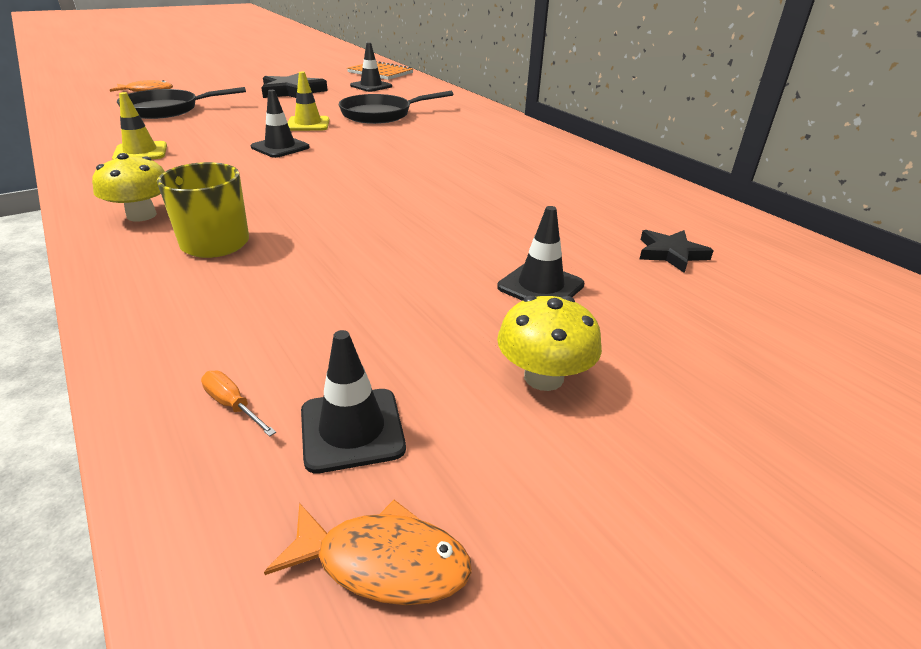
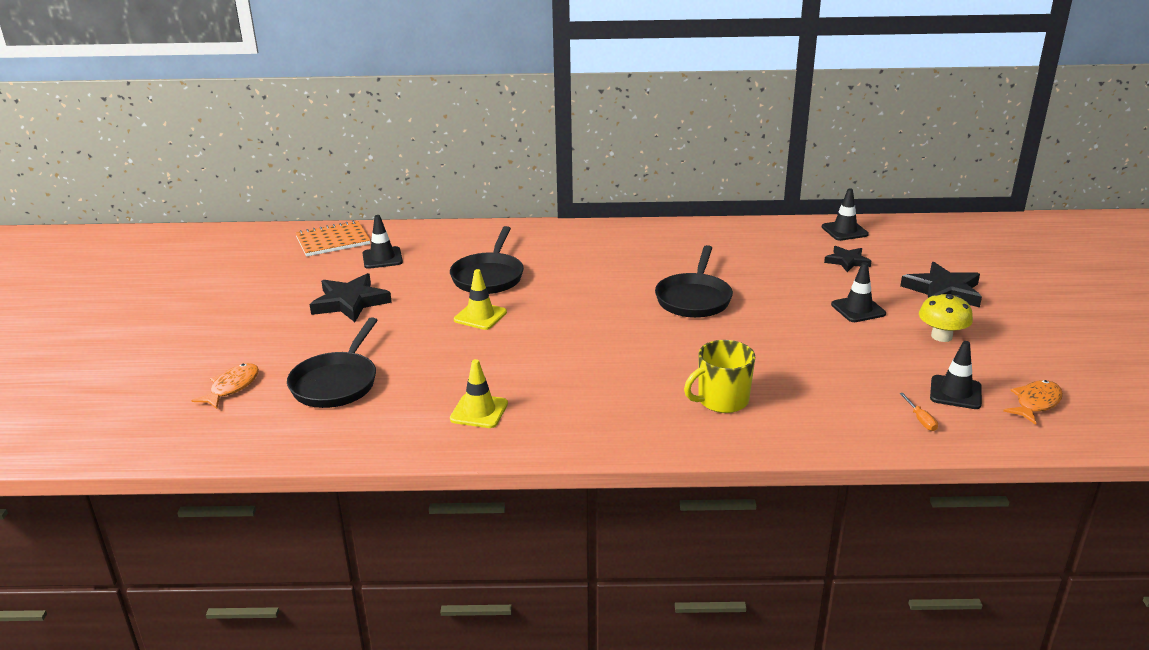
camera: 55 degrees left, 5 degrees down
(141, 215) = (645, 424): yellow mushroom -> none
(233, 405) = (920, 420): orange screwdriver -> orange screwdriver turned 90 degrees counterclockwise
(280, 147) = (536, 341): black traffic cone -> black traffic cone (844, 231)
(439, 188) = (694, 299): none -> black pan
(707, 350) = (943, 291): none -> black star

